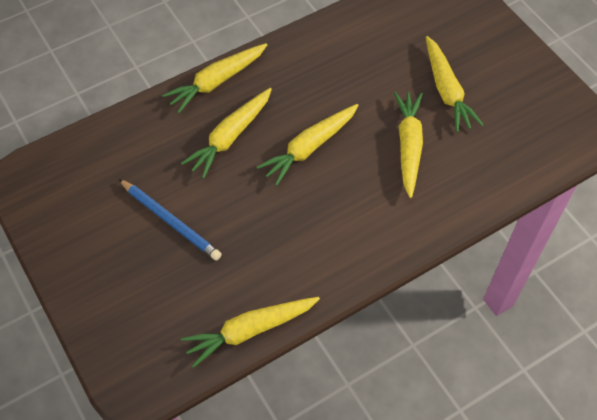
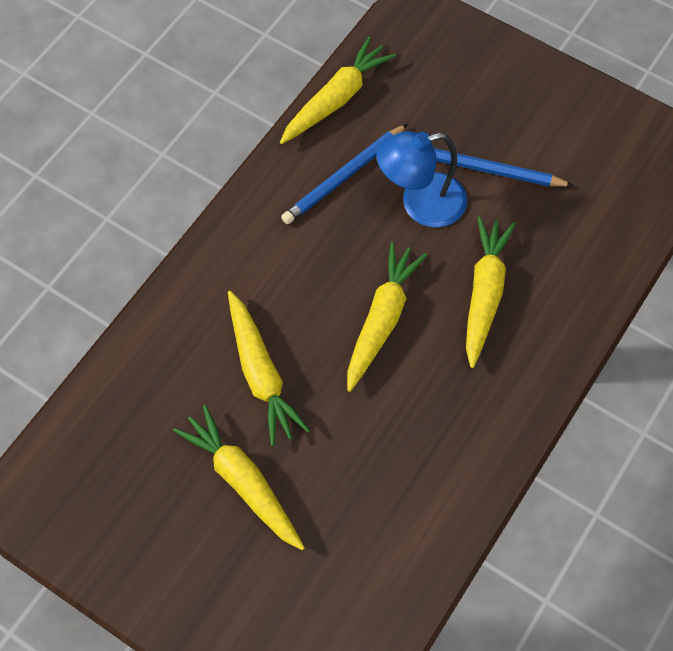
camera: 155 degrees right, 5 degrees up
(217, 82) = (550, 363): yellow carrot -> none
(235, 215) = (420, 204): none -> blue lamp
(280, 259) = (344, 177): none -> blue pencil

